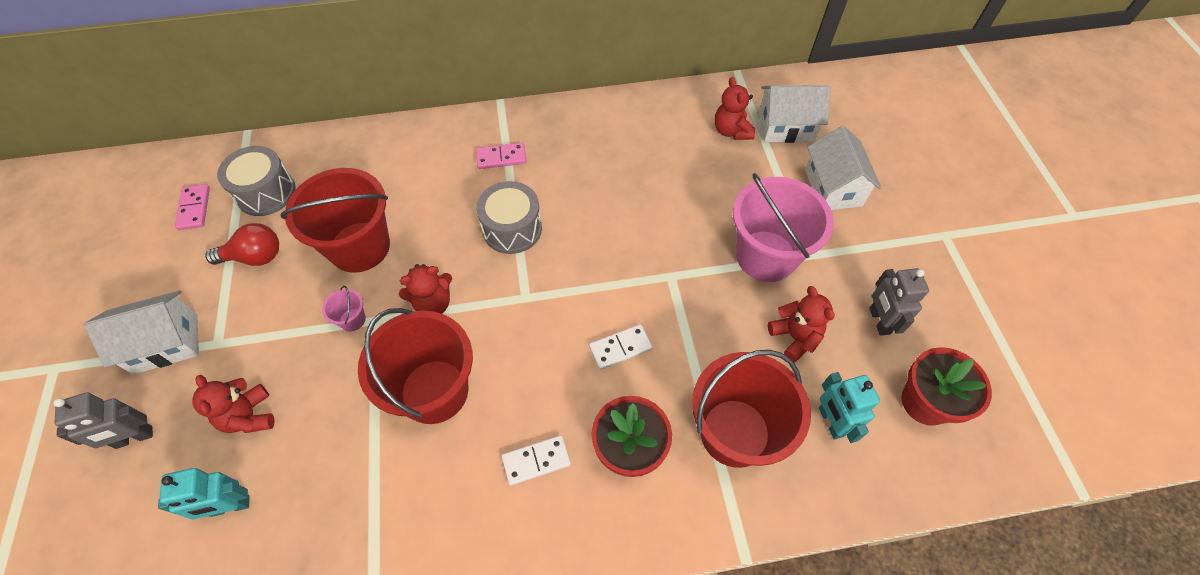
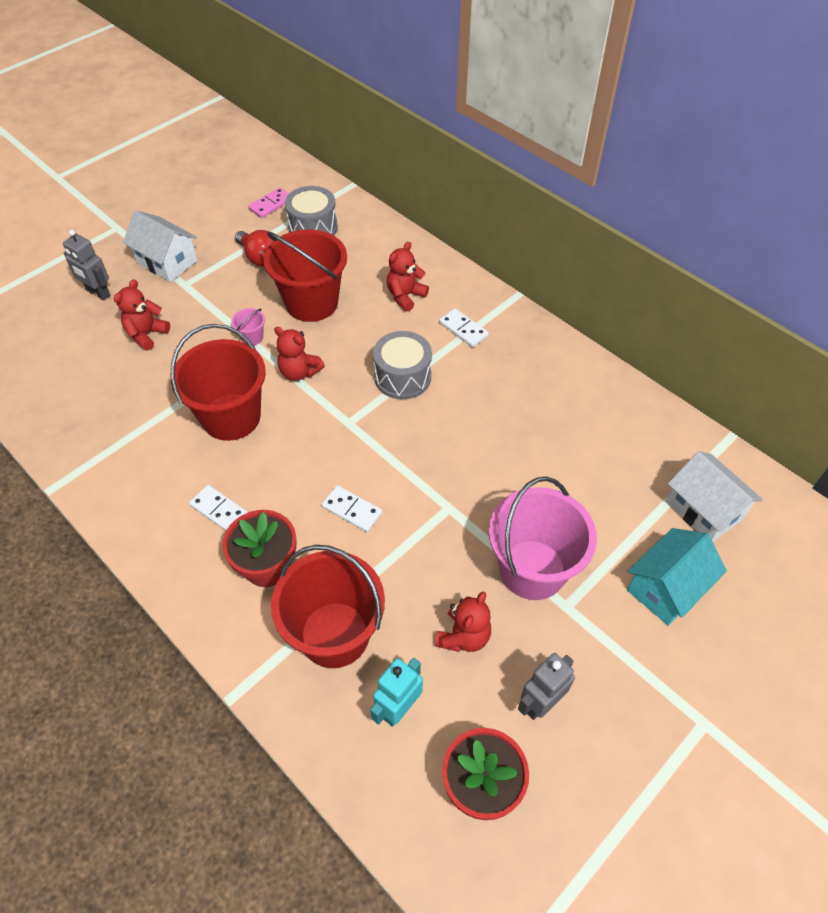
camera: 55 degrees right, 5 degrees down
(230, 506) = (84, 366): turquoise robot -> none
(501, 158) = (463, 329): pink domino -> white domino
(731, 131) = (652, 468): red teddy bear -> red teddy bear (405, 296)
(833, 187) = (666, 588): white house -> turquoise house

